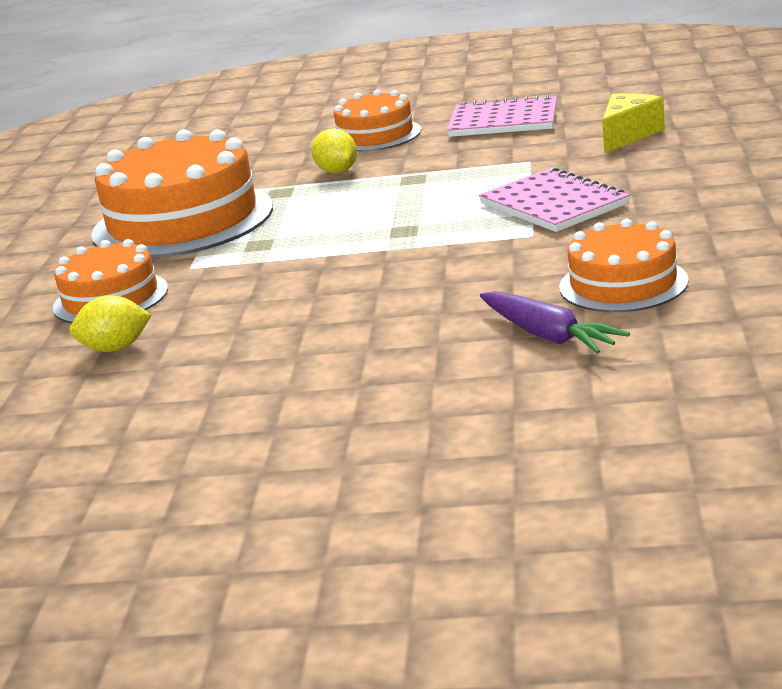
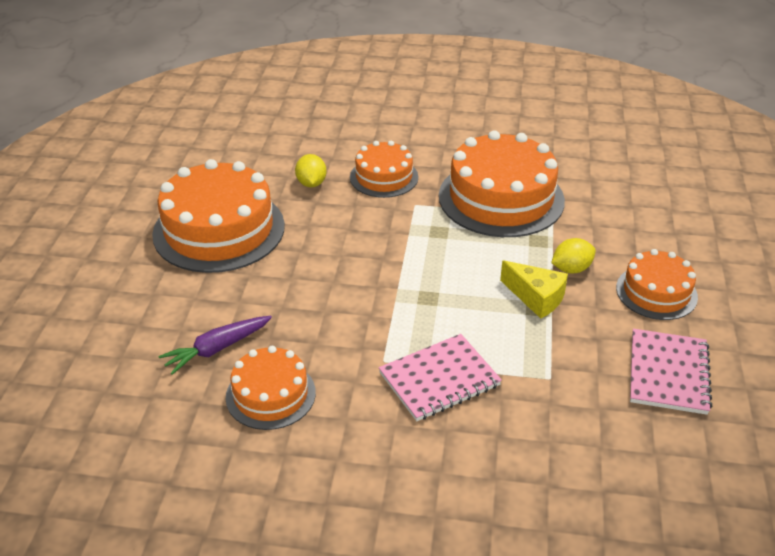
camera: 90 degrees right, 15 degrees up
(245, 399) = (219, 230): none -> orange cake
(628, 135) = (593, 452): yellow cheese -> yellow cheese (536, 298)

